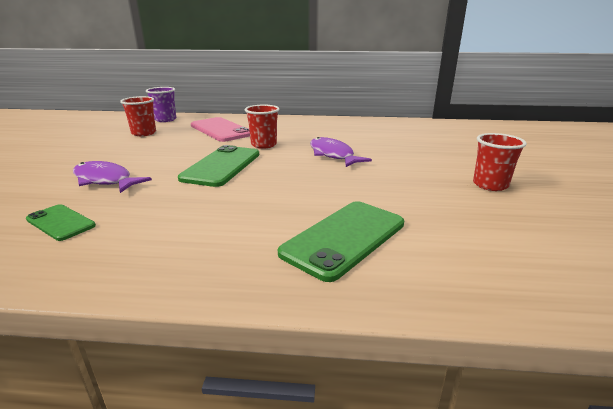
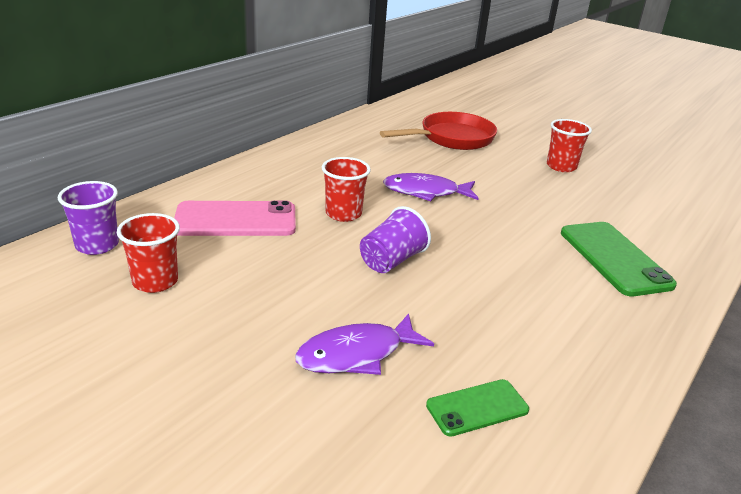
camera: 60 degrees left, 5 degrees up
(222, 166) = (391, 261): green phone -> purple cup
(439, 144) = (452, 138): none -> red pan

